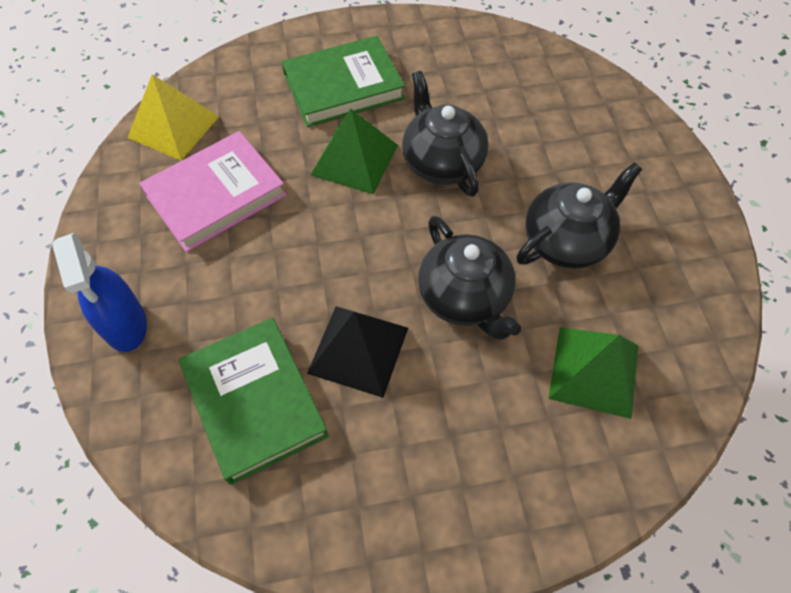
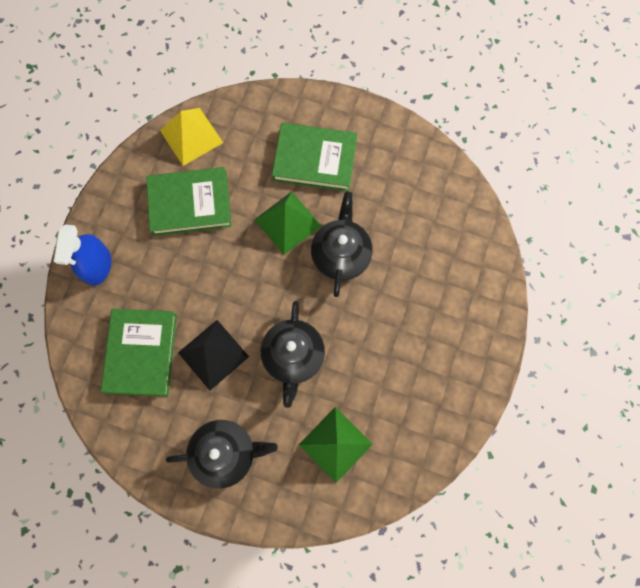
camera: 30 degrees right, 15 degrees up
(215, 195) = (190, 203): pink book -> green book
(567, 241) = (380, 354): black teapot -> black teapot (225, 453)

